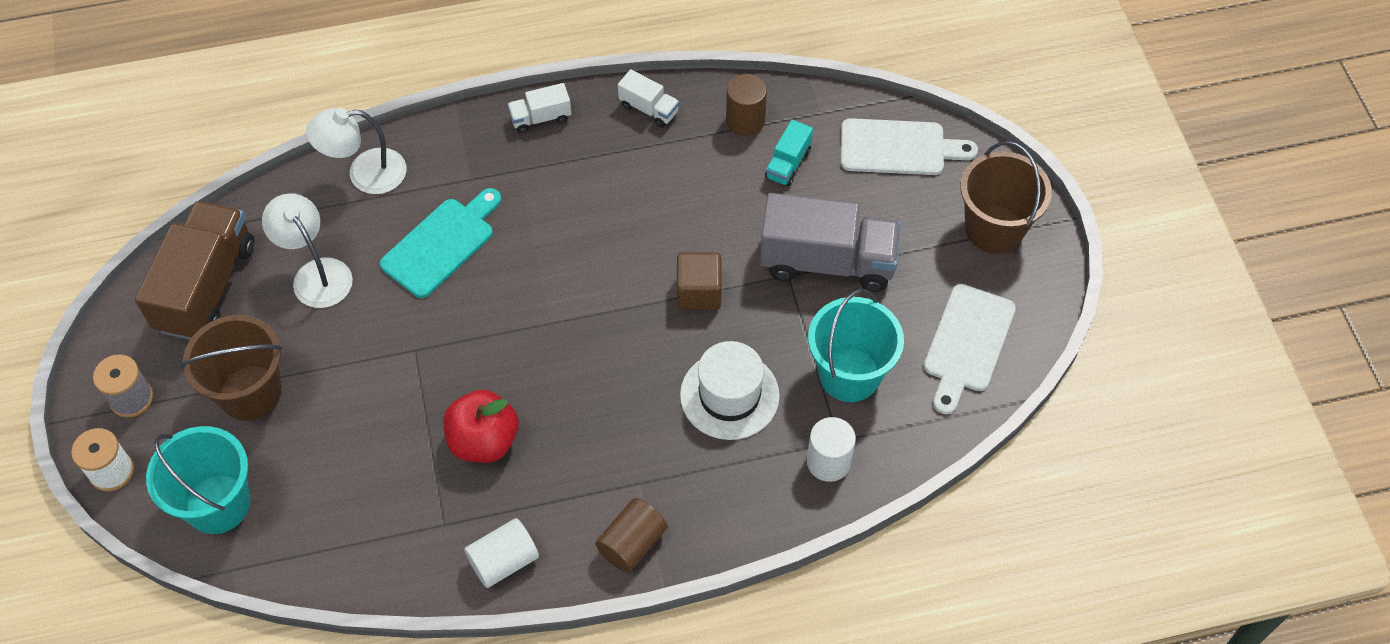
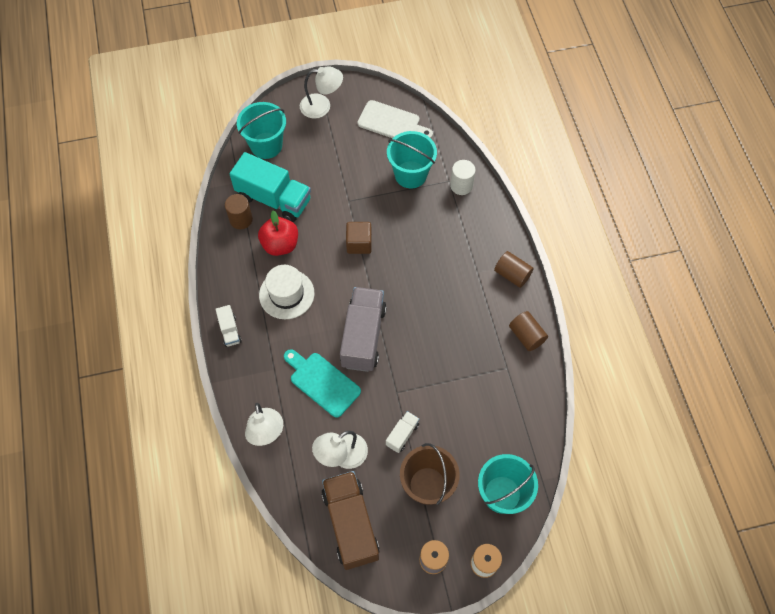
camera: 90 degrees left, 5 degrees up
(207, 287) = (351, 524): brown truck -> brown truck turned 60 degrees clockwise
(484, 441) = (455, 350): red apple -> red apple (280, 244)
(504, 561) = (526, 336): white cylinder -> brown cylinder
(649, 109) = (228, 270): white truck -> white truck (402, 434)
(729, 395) = (424, 229): white hat -> white hat (286, 294)
(788, 164) = (274, 199): turquoise truck -> turquoise truck, size x2.13
(827, 262) = (340, 182): grey truck -> grey truck (363, 336)
(898, 148) = (266, 145): white cutting board -> turquoise bucket
(994, 229) = (322, 106): brown bucket -> white lamp

